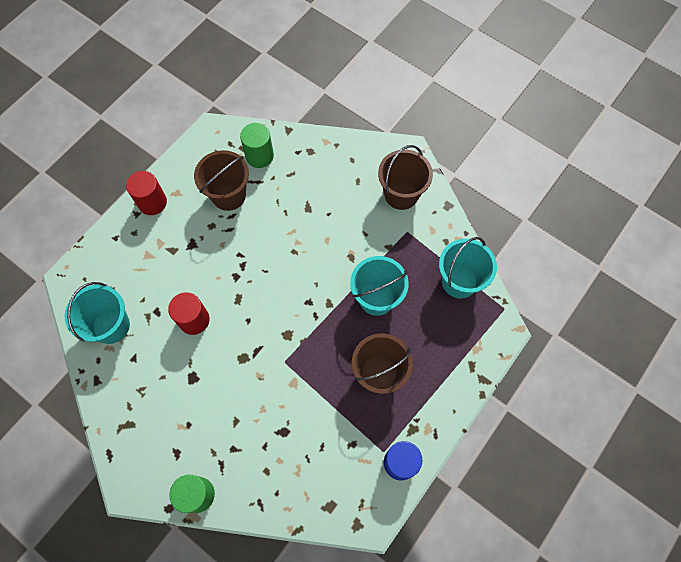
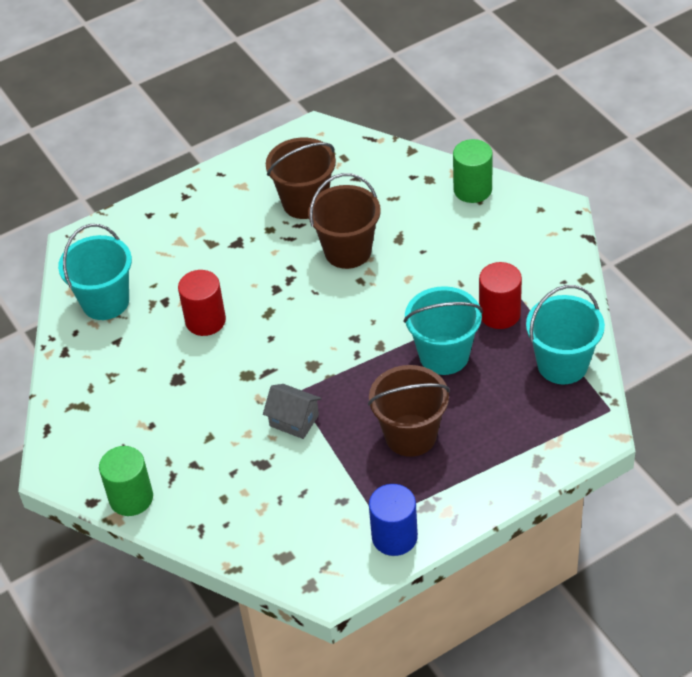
camera: 25 degrees right, 20 degrees down
(152, 202) = (209, 189): red cylinder -> red cylinder (499, 314)
(259, 156) = (362, 170): green cylinder -> green cylinder (472, 189)
(292, 387) = (294, 420): none -> grey house
(401, 194) = (527, 252): brown bucket -> brown bucket (348, 251)

